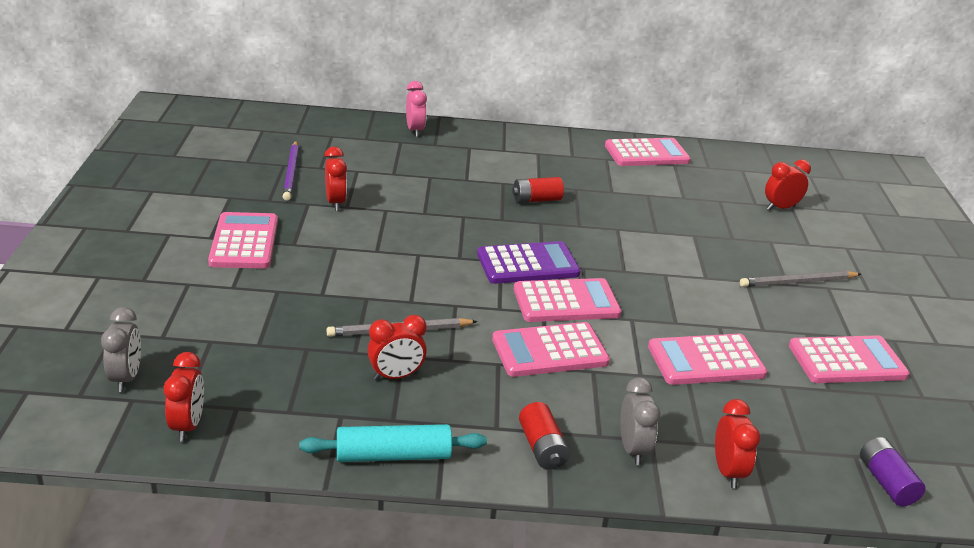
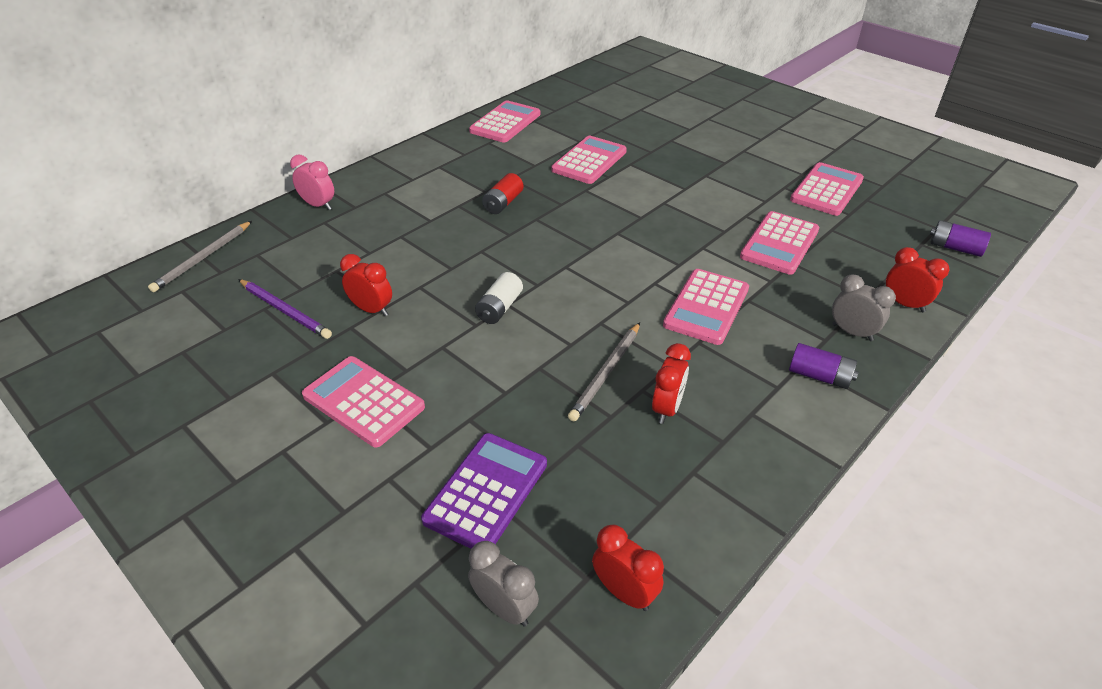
camera: 45 degrees left, 10 degrees up
(393, 455) = (771, 466): turquoise rolling pin -> none
(408, 252) = (499, 308): none -> white battery
(528, 264) = (585, 256): purple calculator -> purple calculator (486, 492)
(542, 448) = (819, 376): red battery -> purple battery
(566, 302) = (653, 265): pink calculator -> pink calculator (589, 161)
(780, 208) = (637, 114): red clock -> none
(798, 282) = (727, 157): grey pencil -> grey pencil (203, 258)

